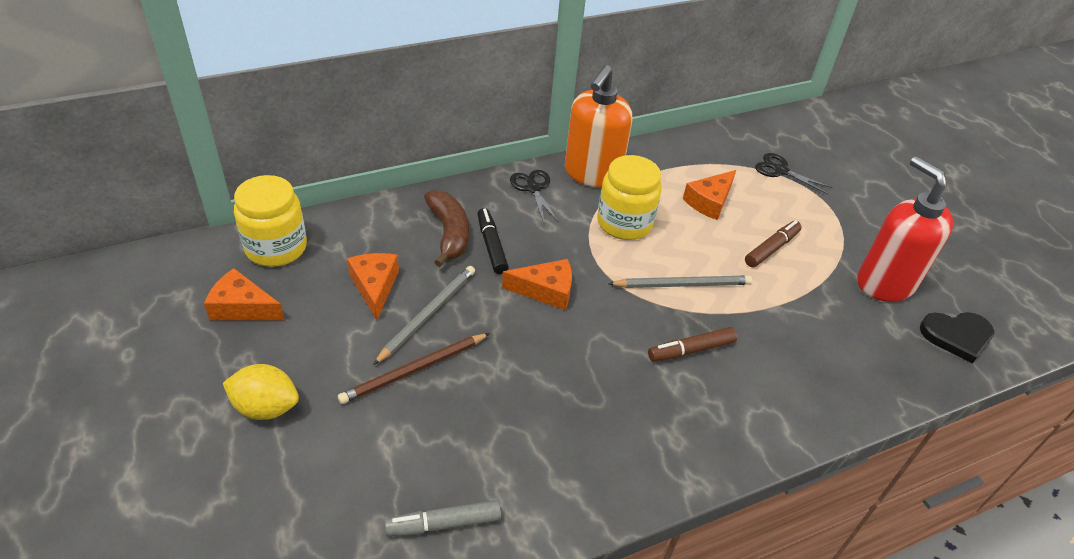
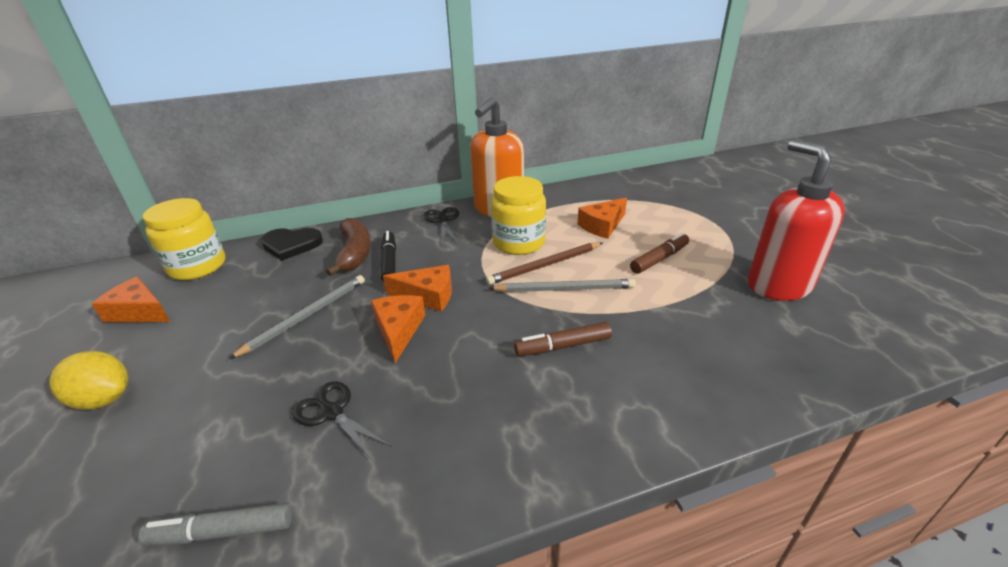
camera: 10 degrees right, 10 degrees down
(375, 286) = (268, 294): orange cheese -> orange cheese (399, 330)
(414, 370) = (269, 365): brown pencil -> brown pencil (545, 265)
(780, 170) = (672, 202): black scissors -> black scissors (332, 413)
(957, 336) = (865, 332): black heart -> black heart (291, 245)

